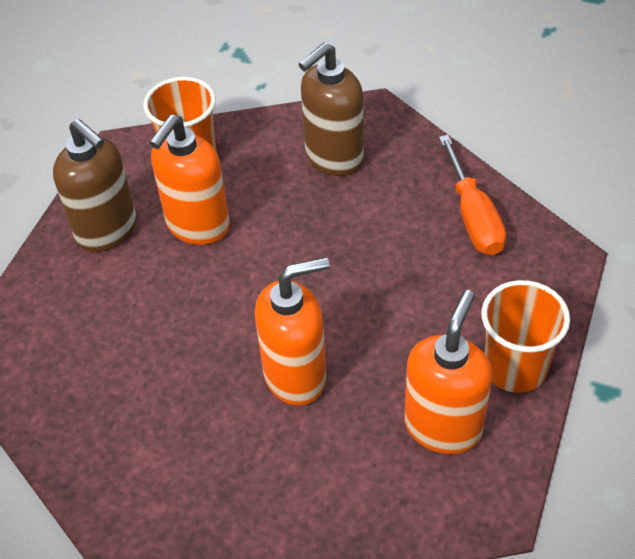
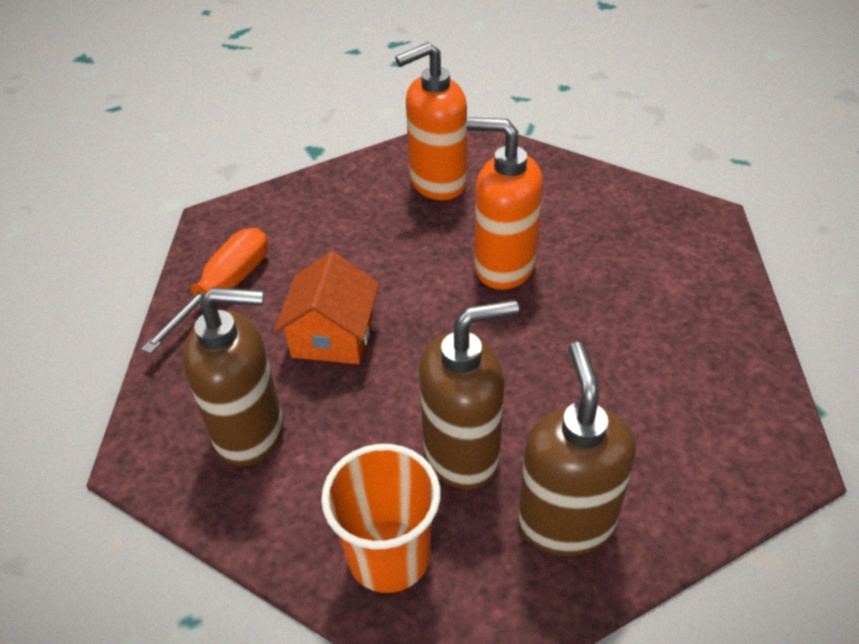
camera: 140 degrees left, 5 degrees down
(197, 226) = (462, 454): orange soap dispenser -> brown soap dispenser
(357, 237) = (332, 336): none -> orange house
(515, 367) = (349, 184): orange cup -> none

